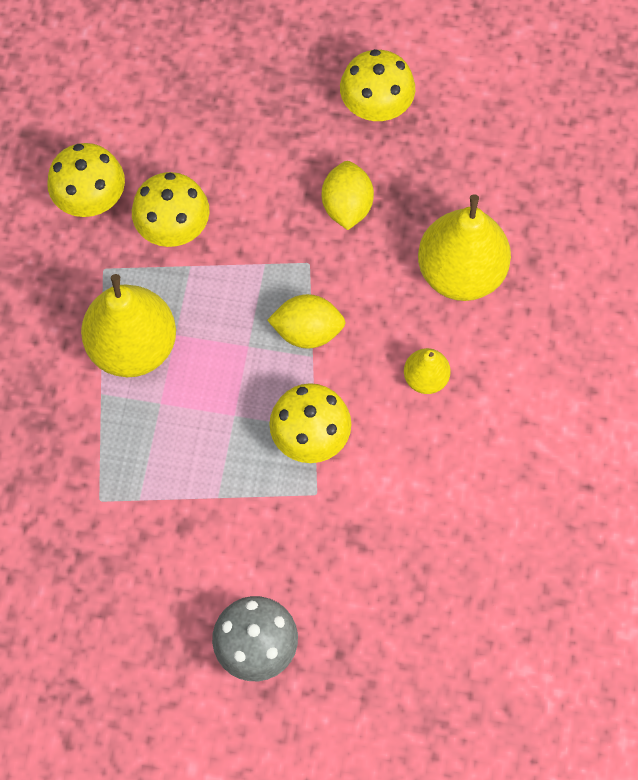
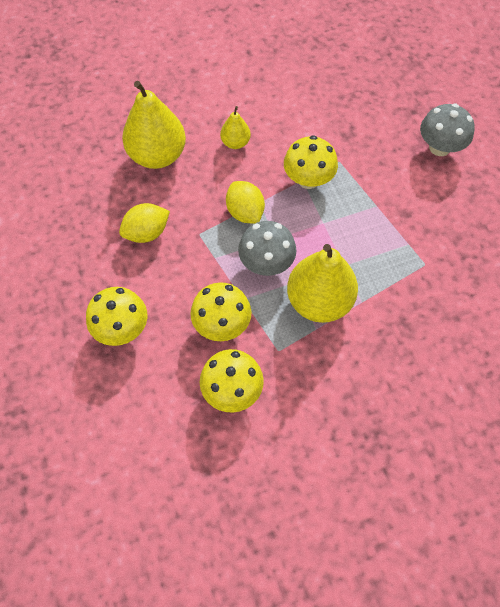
camera: 120 degrees left, 5 degrees down
(220, 316) = (266, 263): none -> grey mushroom
(376, 106) = (62, 252): yellow mushroom -> yellow mushroom (122, 328)

